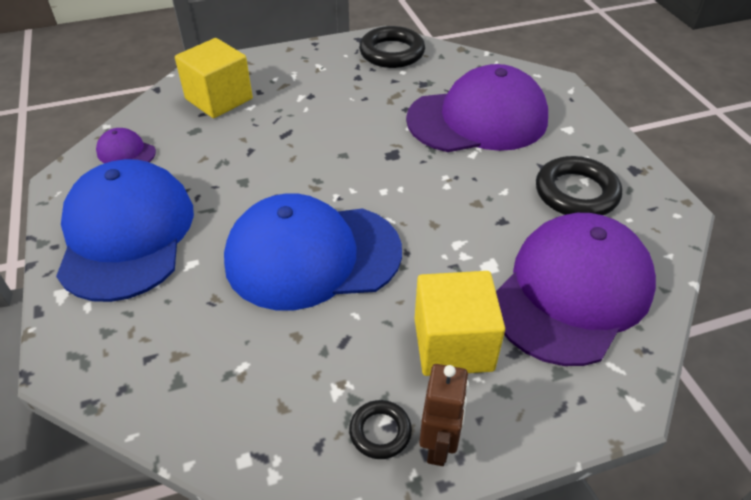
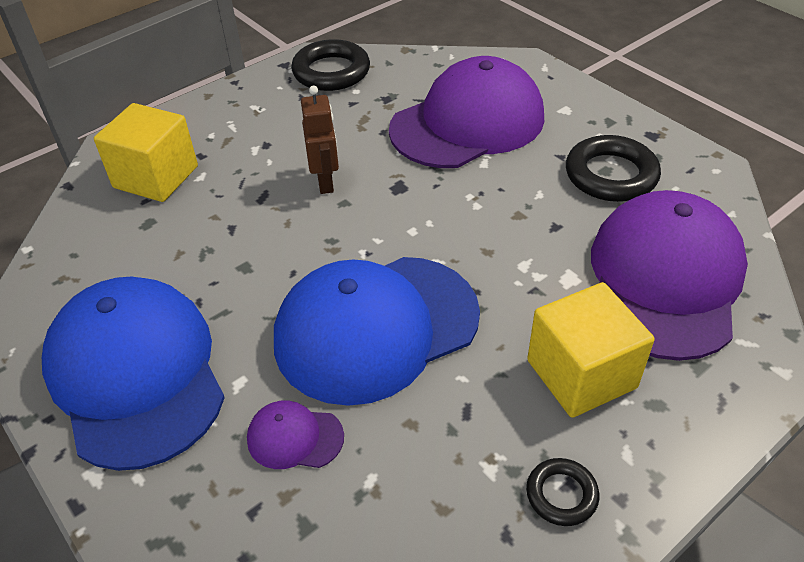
camera: 20 degrees left, 0 degrees up
(126, 152) = (74, 274): purple cap -> purple cap (294, 437)
(438, 445) = (627, 485): brown robot -> brown robot (325, 182)

